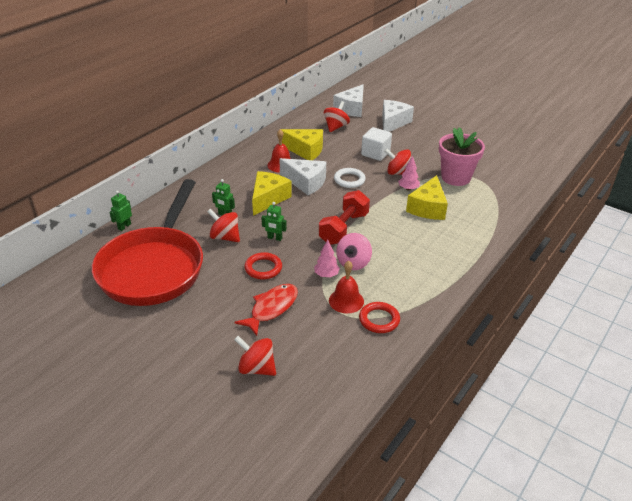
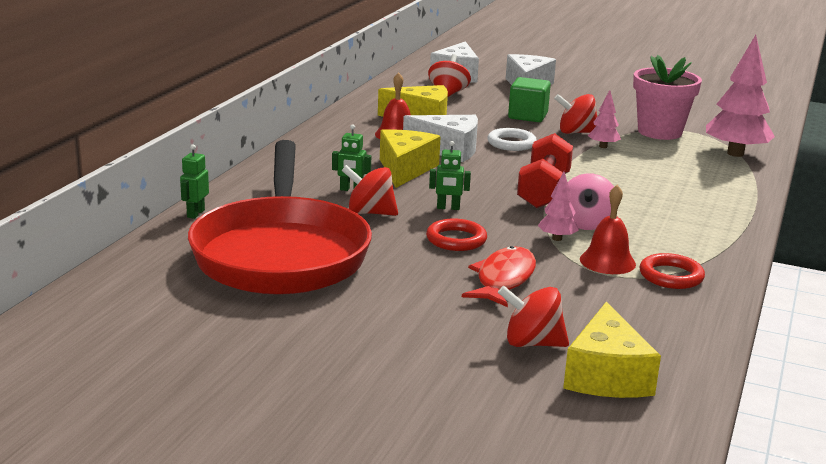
camera: 15 degrees left, 15 degrees down
(375, 154) = (528, 116): white cube -> green cube
(428, 208) = (646, 163): yellow cheese -> yellow cheese (606, 375)
(496, 204) = (735, 153): none -> pink tree

